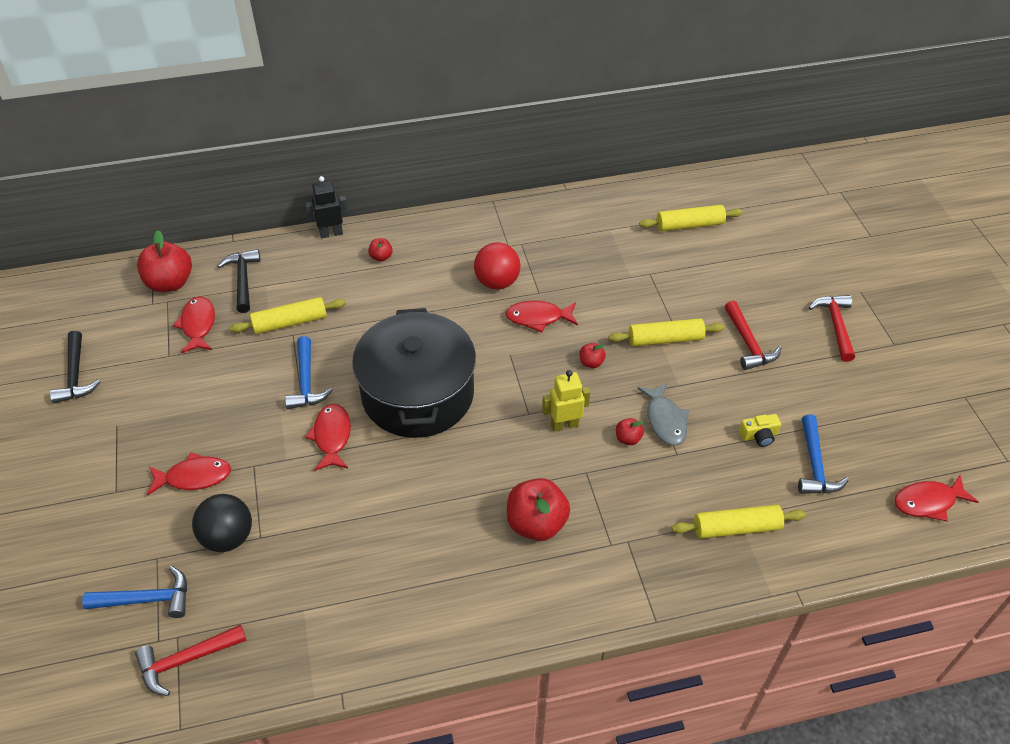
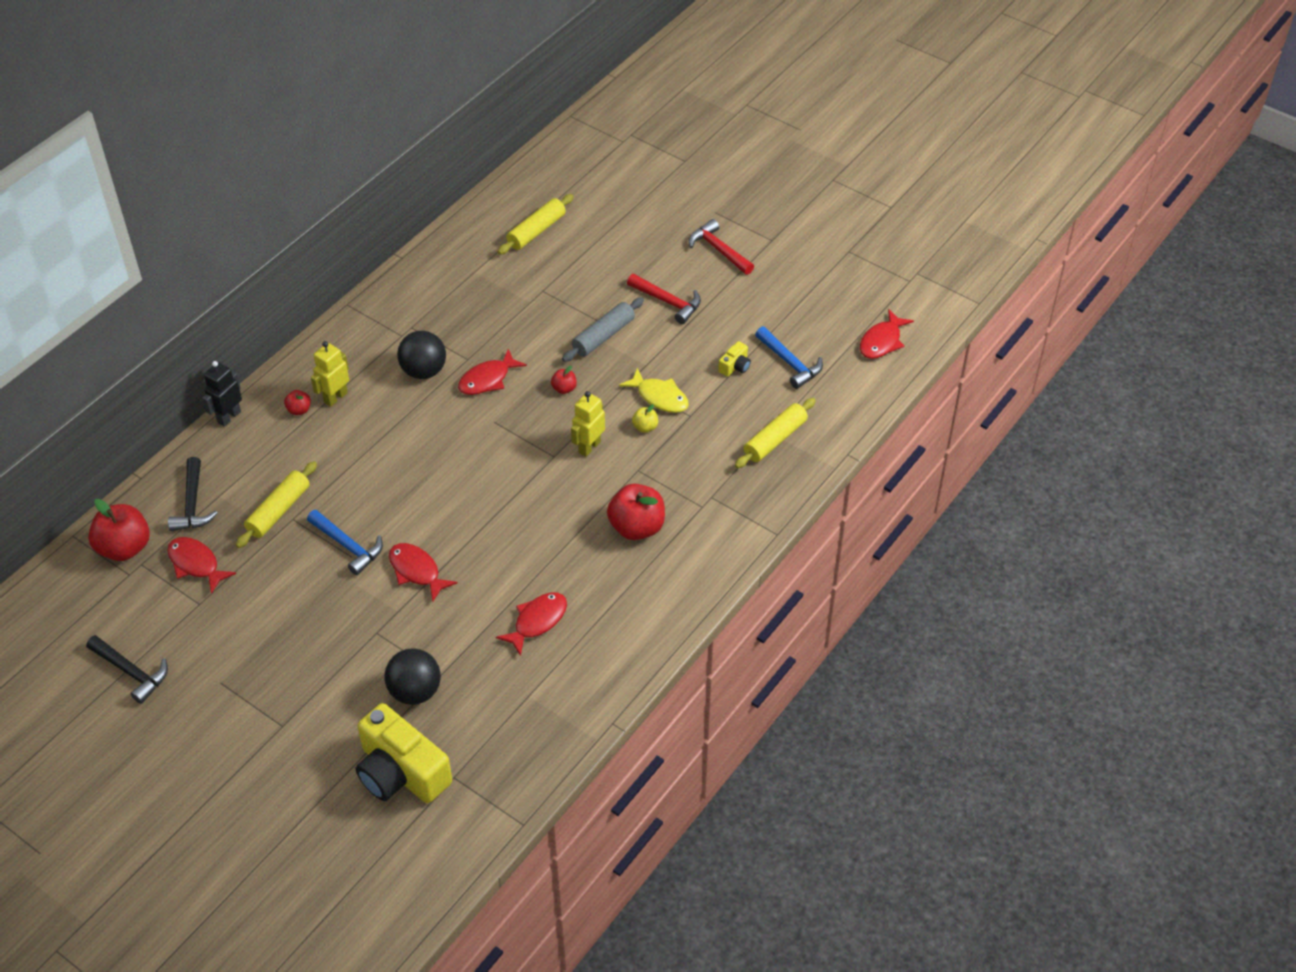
camera: 40 degrees left, 0 degrees up
(147, 599) = (401, 772): blue hammer -> yellow camera
(186, 660) = (478, 785): red hammer -> none
(194, 477) = (336, 672): red fish -> red fish (537, 621)
(243, 280) = (192, 504): black hammer -> black hammer turned 135 degrees counterclockwise
(415, 263) = (335, 397): none -> yellow robot
(418, 394) = (452, 497): black pot -> none
(497, 282) = (424, 371): red ball -> black ball
(628, 438) = (645, 427): red apple -> yellow apple
(665, 339) = (603, 336): yellow rolling pin -> grey rolling pin
(665, 420) = (659, 397): grey fish -> yellow fish

